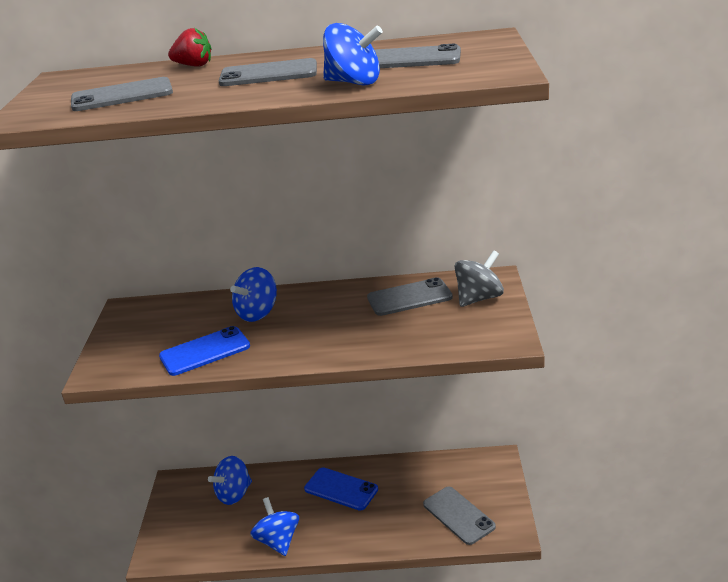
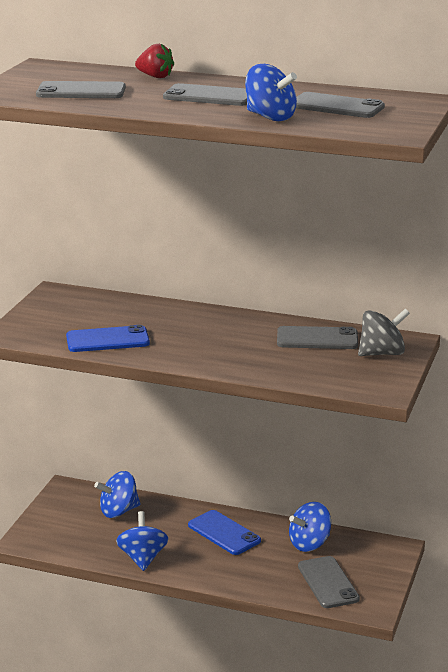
camera: 15 degrees right, 5 degrees down
(258, 313) = (170, 321): blue spinning top -> blue spinning top (309, 544)

